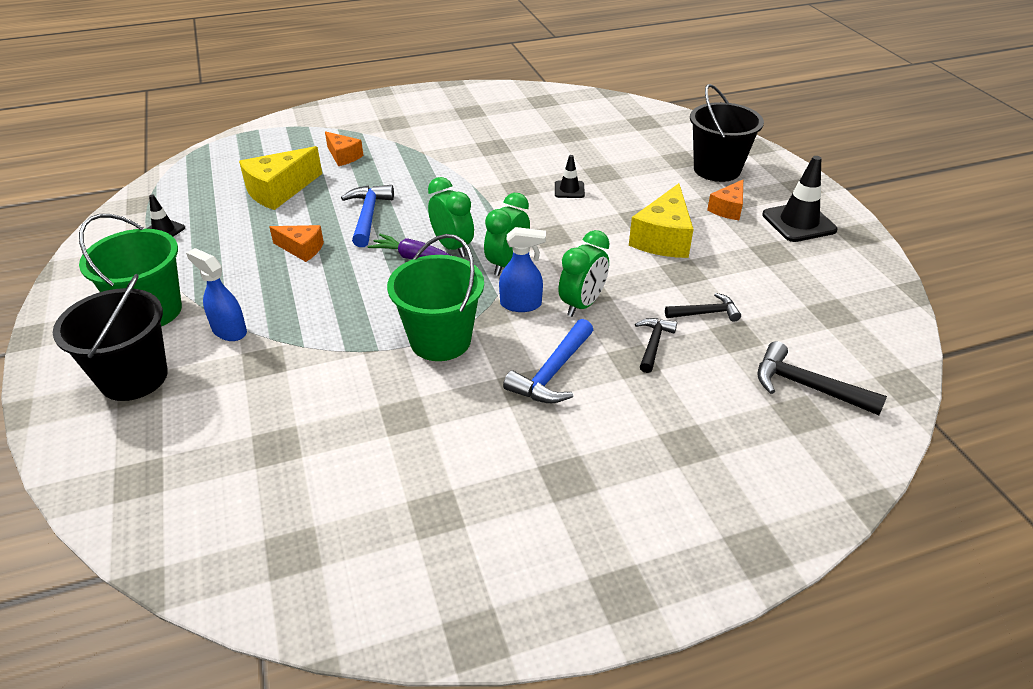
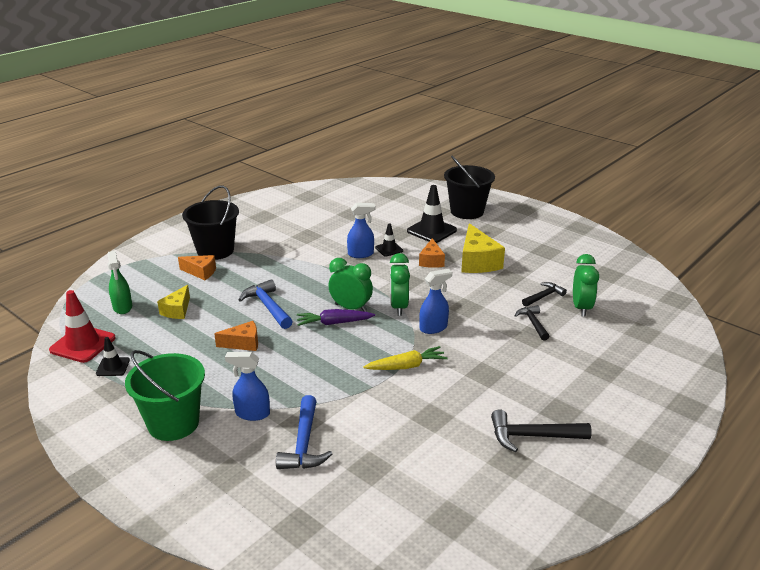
camera: 30 degrees left, 10 degrees down
(134, 378) = (215, 469): black bucket -> black bucket (215, 251)
(164, 198) = (83, 344): none -> red traffic cone
(235, 171) = (122, 307): none -> green spray bottle
(279, 191) = (177, 310): yellow cheese -> yellow cheese, size x0.59
(440, 340) = (406, 366): green bucket -> yellow carrot
(530, 186) = (361, 254): none -> blue spray bottle
(552, 373) = (494, 359): blue hammer -> blue hammer (304, 443)
(582, 304) = (470, 315): green clock -> green clock (581, 308)
(728, 209) = (497, 233): orange cheese -> orange cheese (431, 261)
(798, 222) = (543, 229): black traffic cone -> black traffic cone (431, 231)
(807, 386) = (632, 317): black hammer -> black hammer (532, 436)

